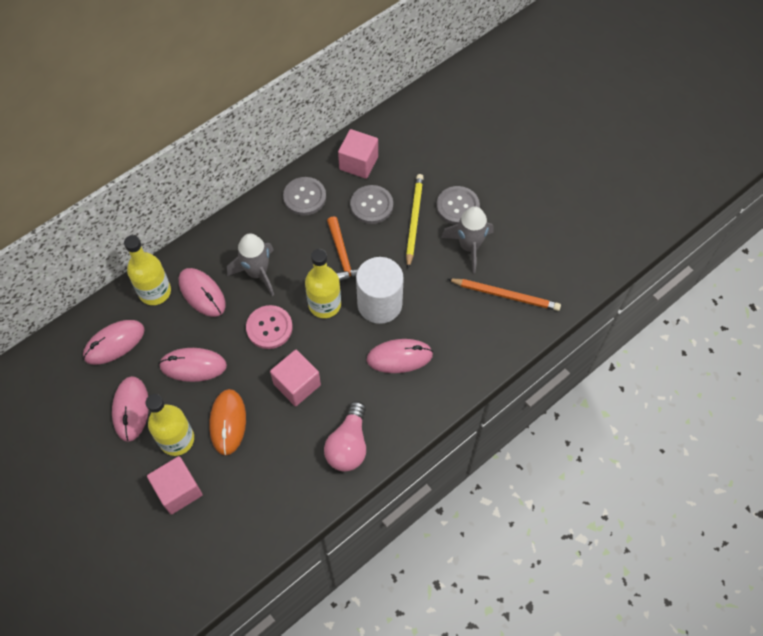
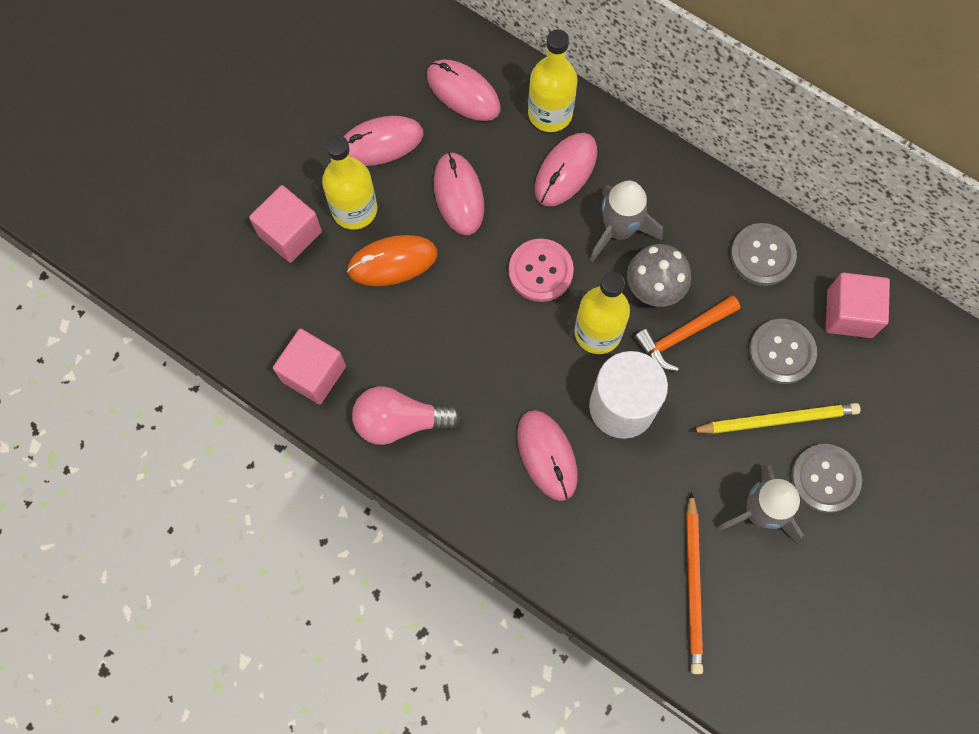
camera: 75 degrees right, 10 degrees up
(297, 384) = (468, 331): pink cube -> pink cube (313, 373)
(305, 264) = (654, 289): none -> grey mushroom

